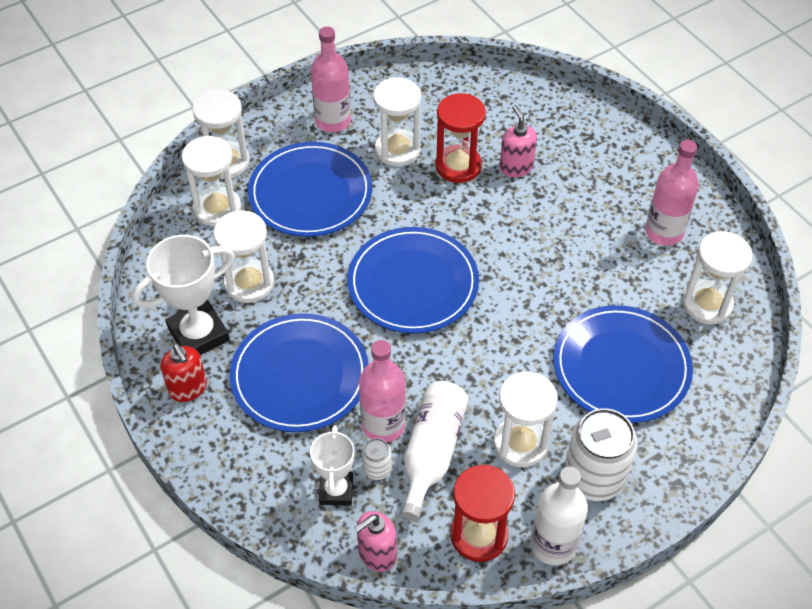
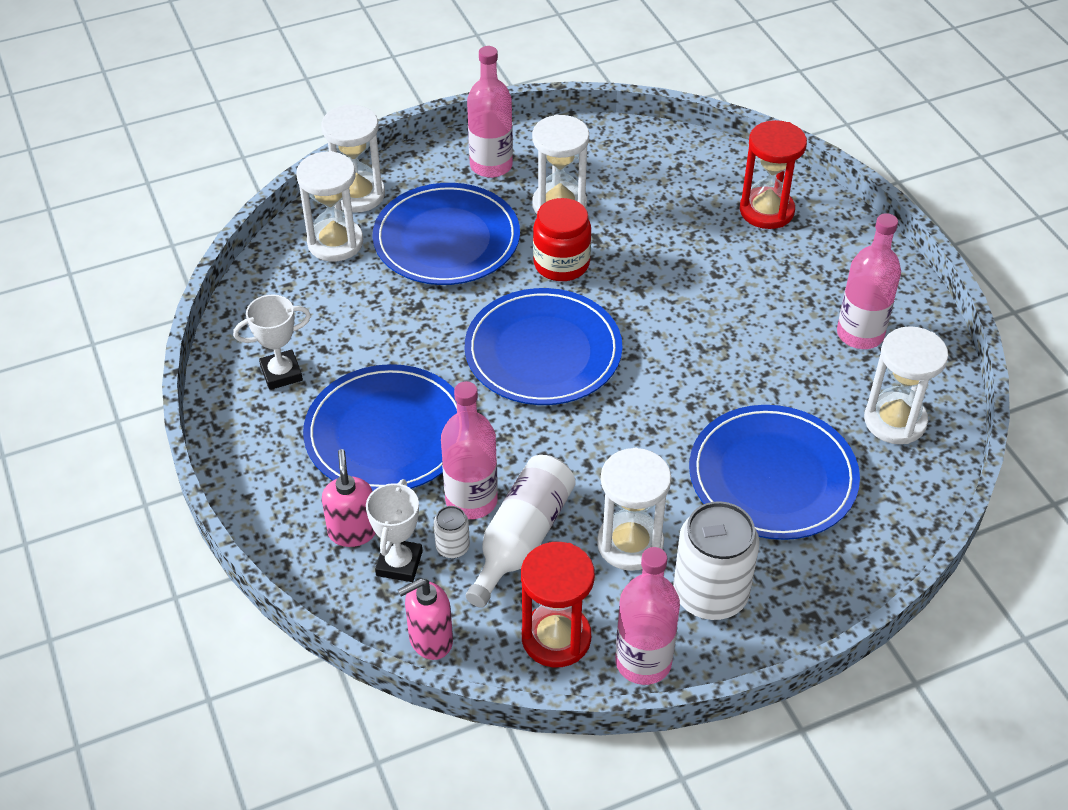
camera: 10 degrees right, 5 degrees down
(188, 388) = (255, 429): red soap dispenser -> none
(198, 334) = (281, 373): white trophy -> white trophy, size x0.63
(249, 283) = (352, 326): white hourglass -> none
(410, 202) = (561, 264): none -> red jar
(458, 166) = (627, 231): red hourglass -> red hourglass (766, 211)
(516, 167) = (696, 241): pink soap dispenser -> pink soap dispenser (352, 531)
(553, 545) = (643, 662): white bottle -> pink bottle

